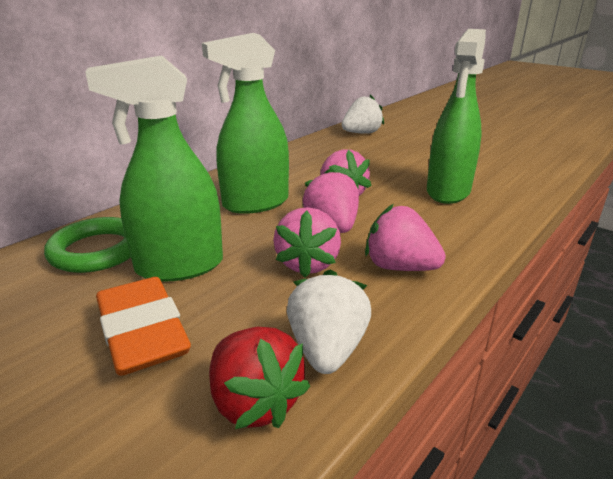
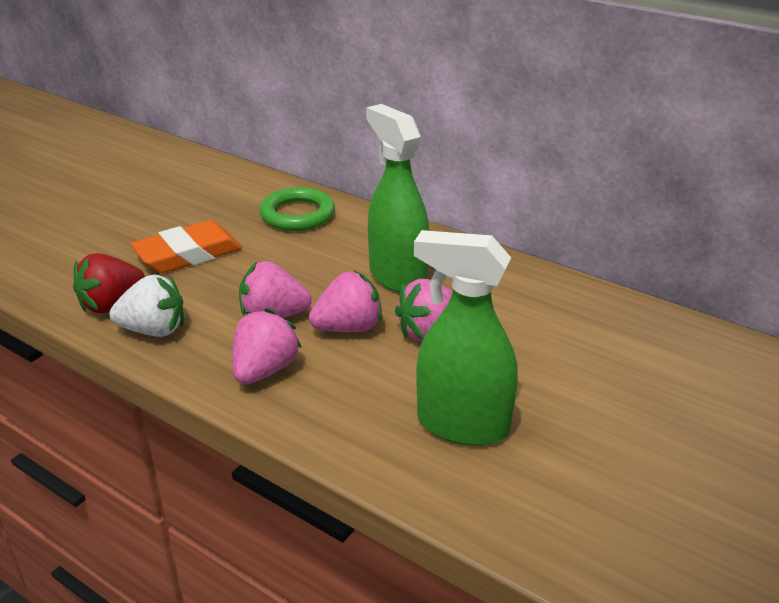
camera: 85 degrees right, 5 degrees up
(179, 266) = (271, 253): green spray bottle -> none
(361, 133) = (694, 350): white strawberry -> none

